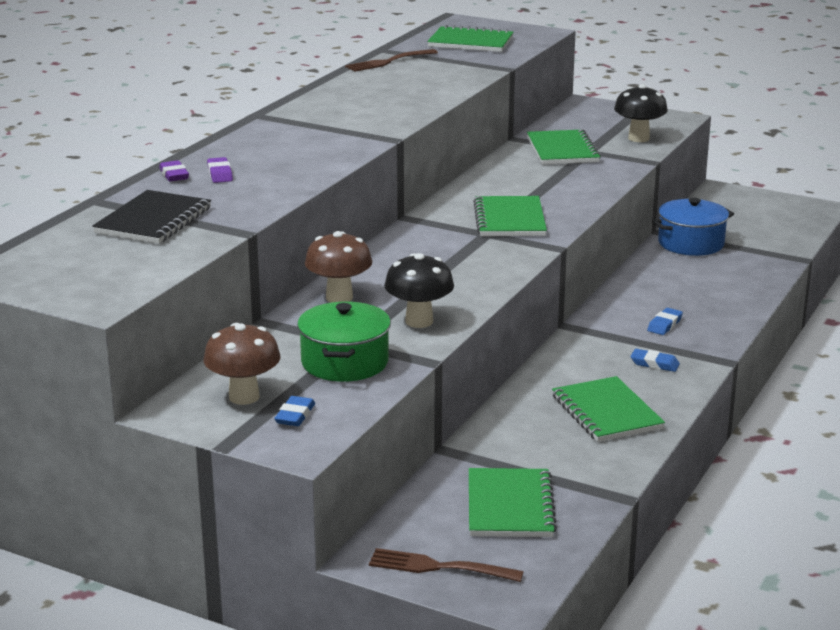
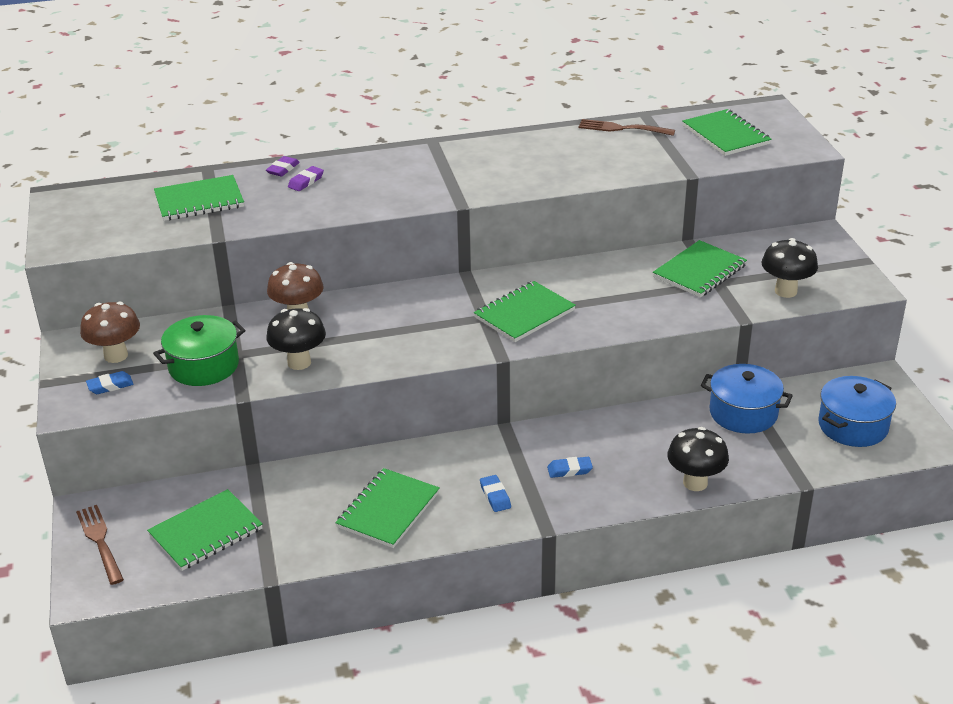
camera: 50 degrees right, 10 degrees up
(153, 220) = (199, 201): black notebook -> green notebook
(748, 290) = (695, 483): none -> black mushroom
(761, 219) = (853, 426): none -> blue pot

